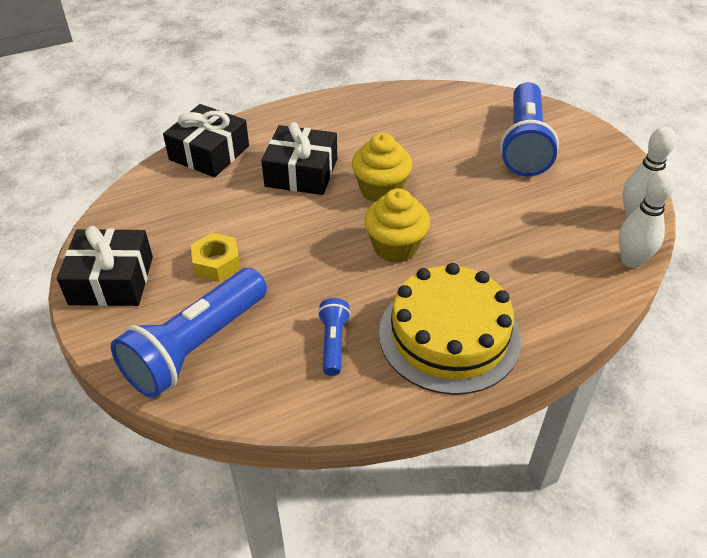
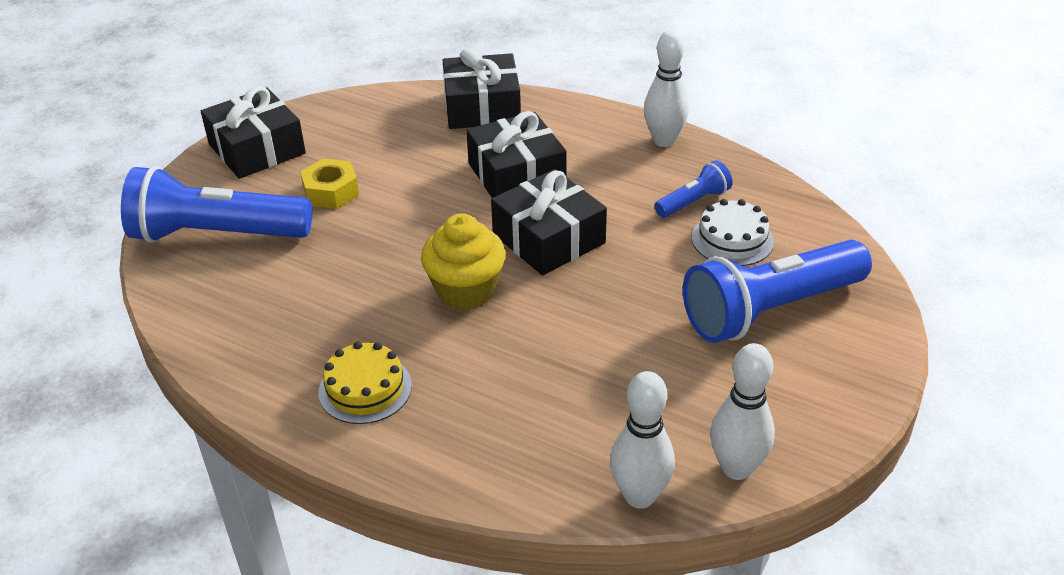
camera: 55 degrees right, 5 degrees down
(333, 343) = (288, 313): blue flashlight -> blue flashlight (693, 202)
(337, 104) = (664, 140): none -> white bowling pin
(381, 190) = (549, 238): yellow cupcake -> black gift
(449, 335) = (365, 388): yellow cake -> yellow cake, size x0.52
(454, 126) = (732, 239): none -> white cake

